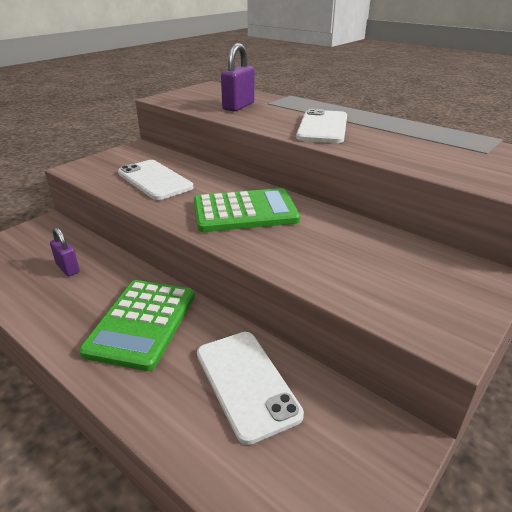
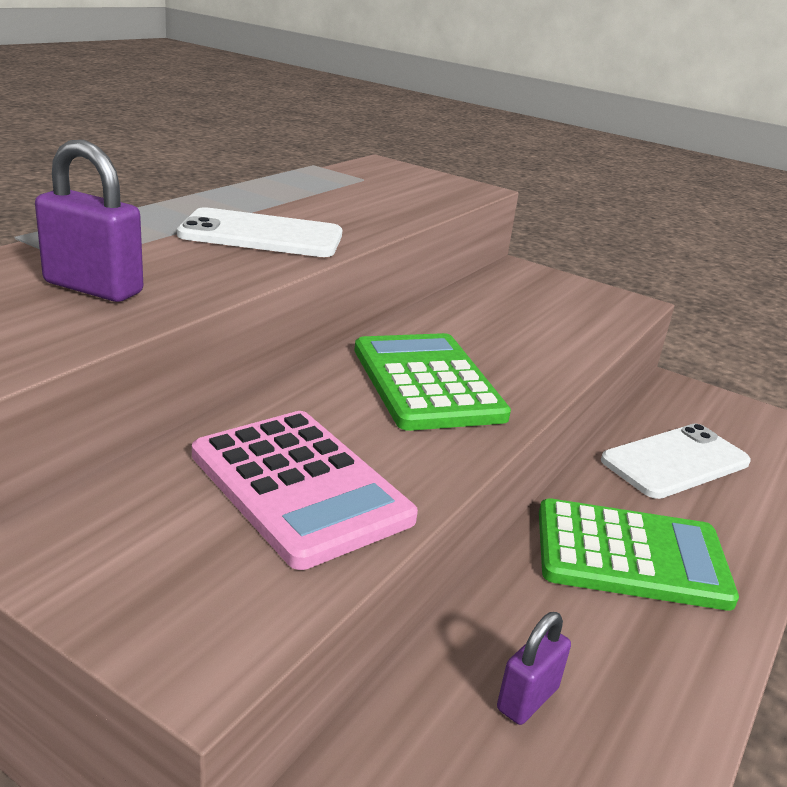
camera: 100 degrees left, 5 degrees down
(154, 180) = (300, 486): white phone -> pink calculator

